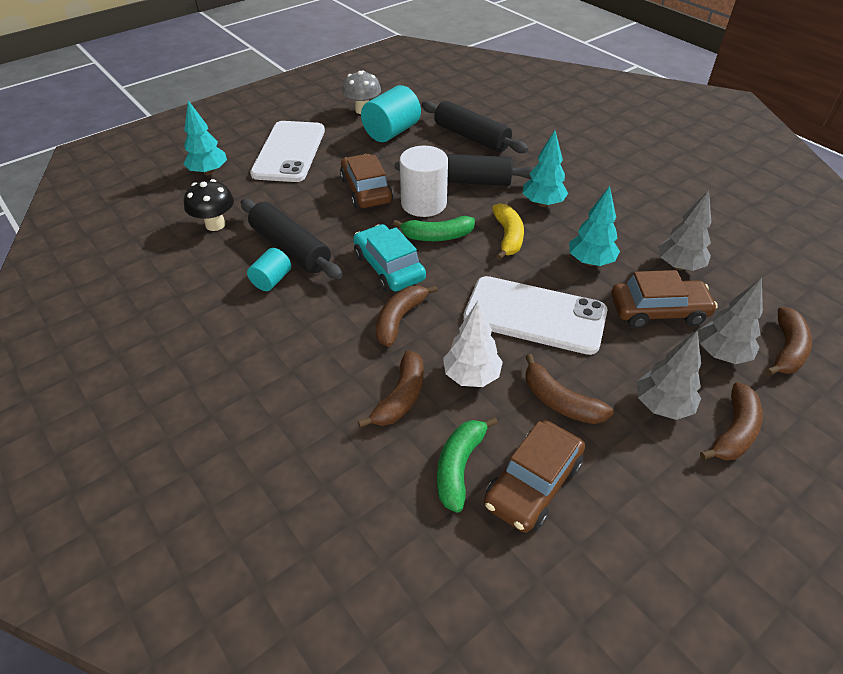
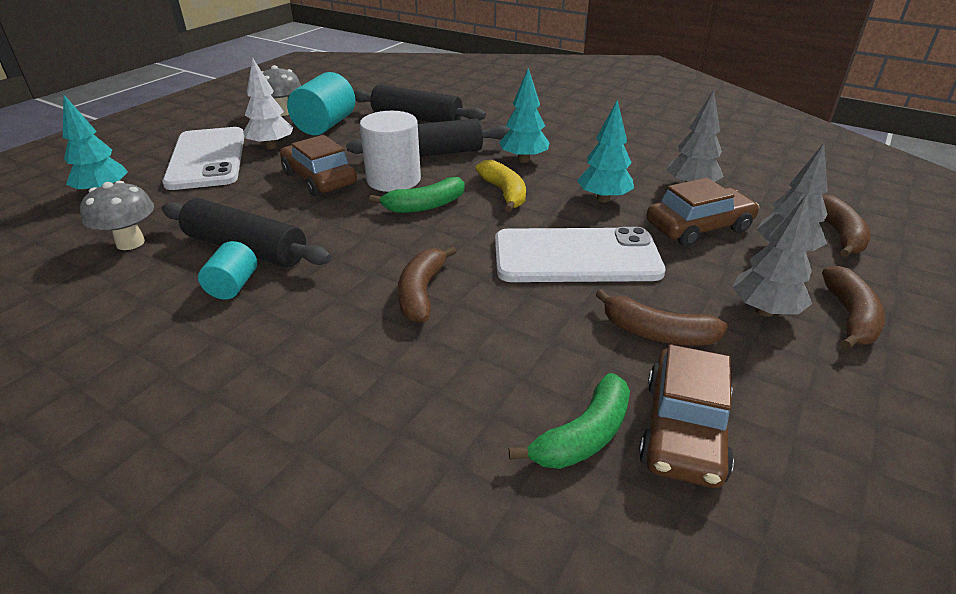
camera: 20 degrees left, 10 degrees down
(215, 224) = (130, 243): black mushroom -> grey mushroom
(389, 267) = (382, 244): turquoise car -> none
(401, 397) = (467, 376): brown banana -> none
(459, 466) = (583, 436): green banana -> green banana turned 135 degrees counterclockwise
(471, 376) = (541, 332): white tree -> white tree (271, 146)

